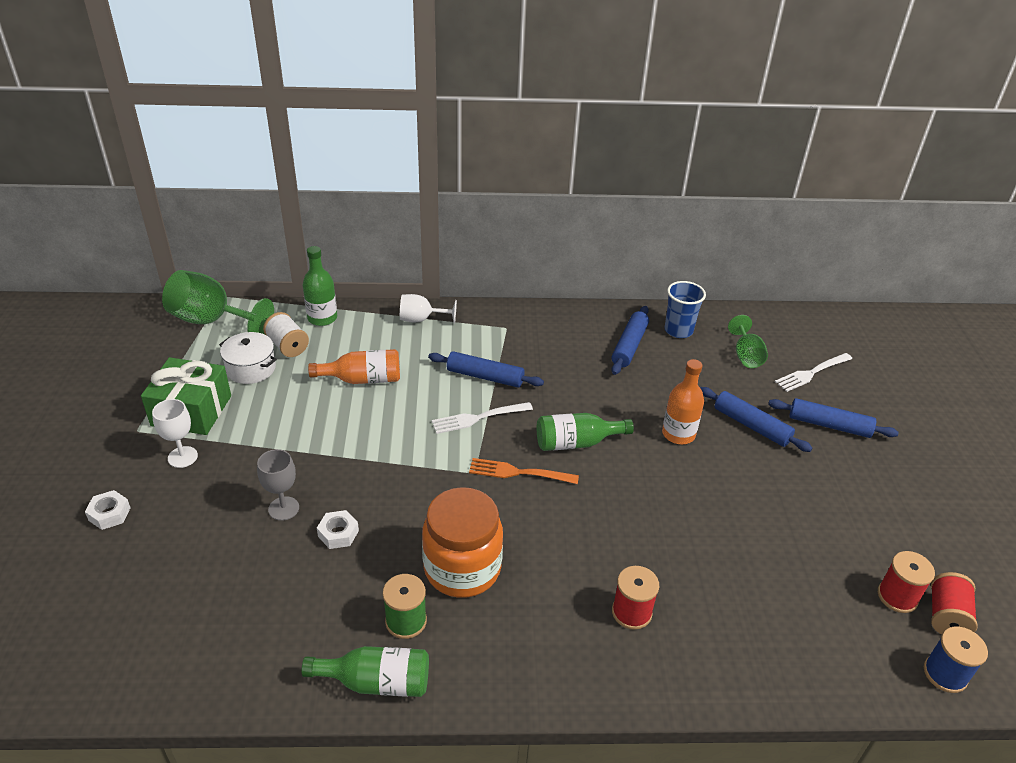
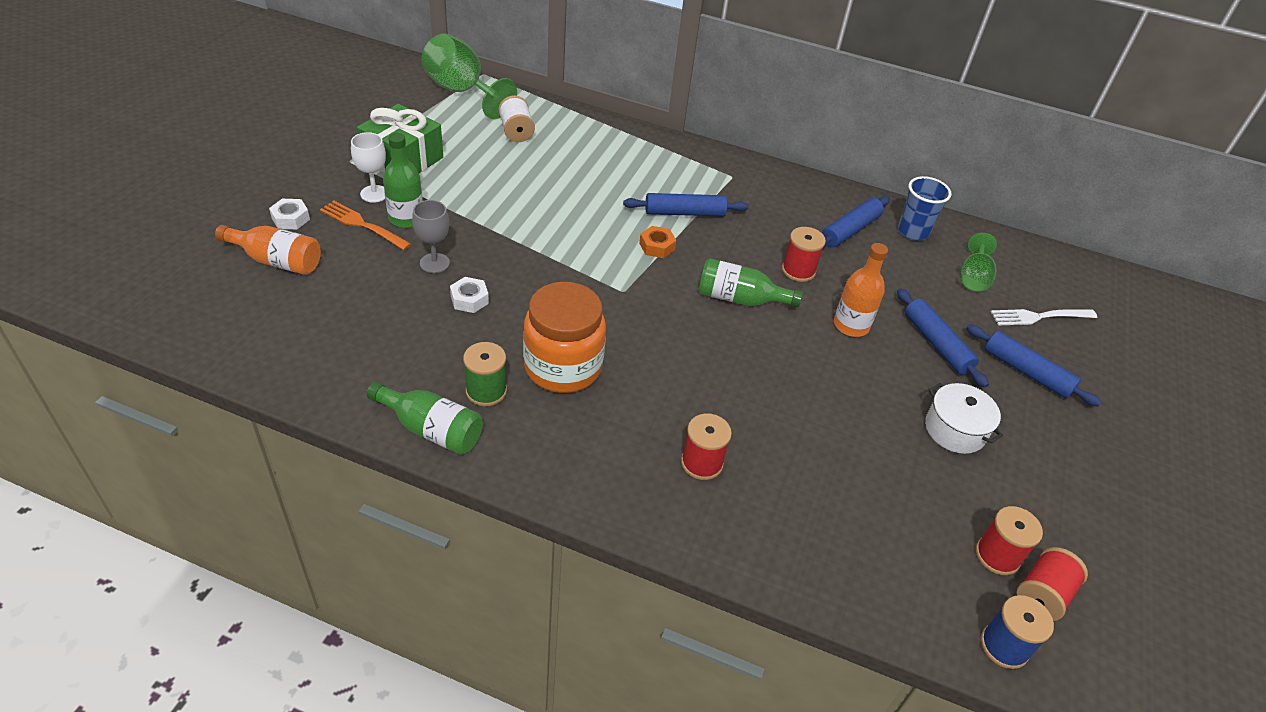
camera: 20 degrees right, 5 degrees up
(251, 368) = (473, 140): white pot -> white pot (955, 430)
(322, 318) = (561, 117): green bottle -> green bottle (406, 218)
(363, 379) = (567, 180): orange bottle -> orange bottle (277, 261)
(421, 319) = (653, 145): white goblet -> none
(479, 418) = (657, 246): white fork -> orange nut
(485, 377) = (685, 213): blue rolling pin -> blue rolling pin turned 45 degrees counterclockwise
(519, 472) = (667, 306): orange fork -> orange fork (363, 225)
(609, 398) = (798, 270): none -> red spool

